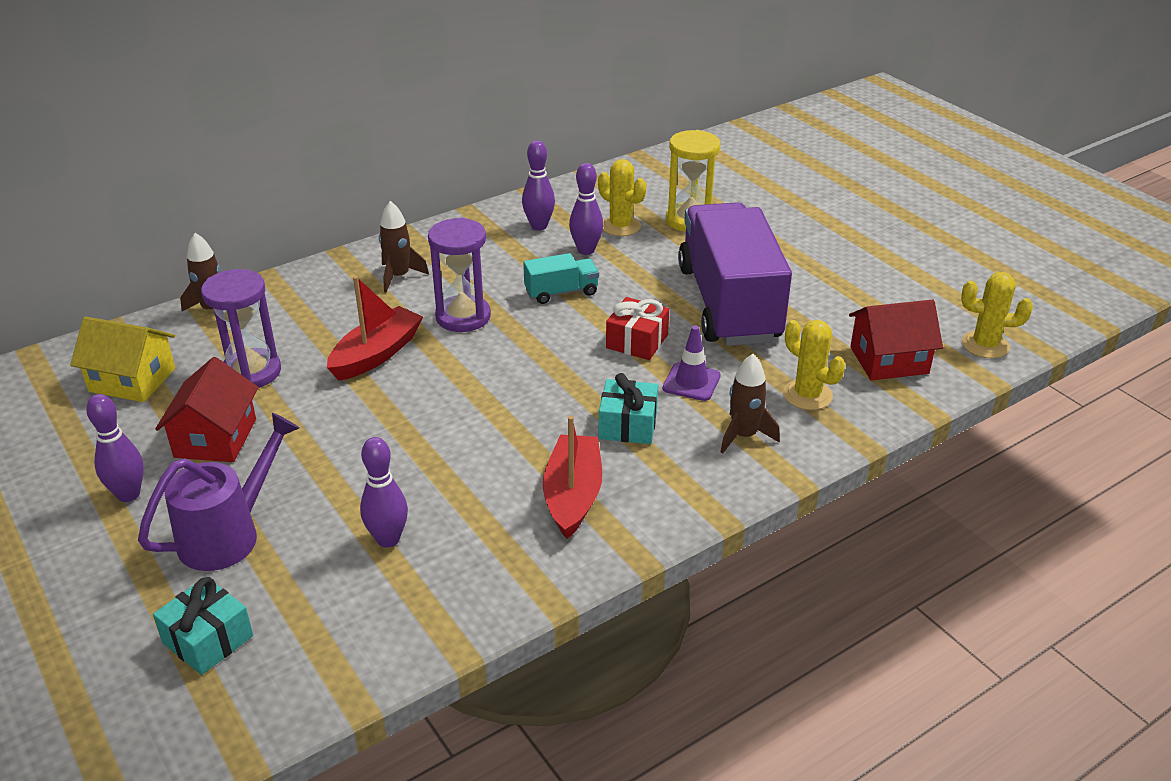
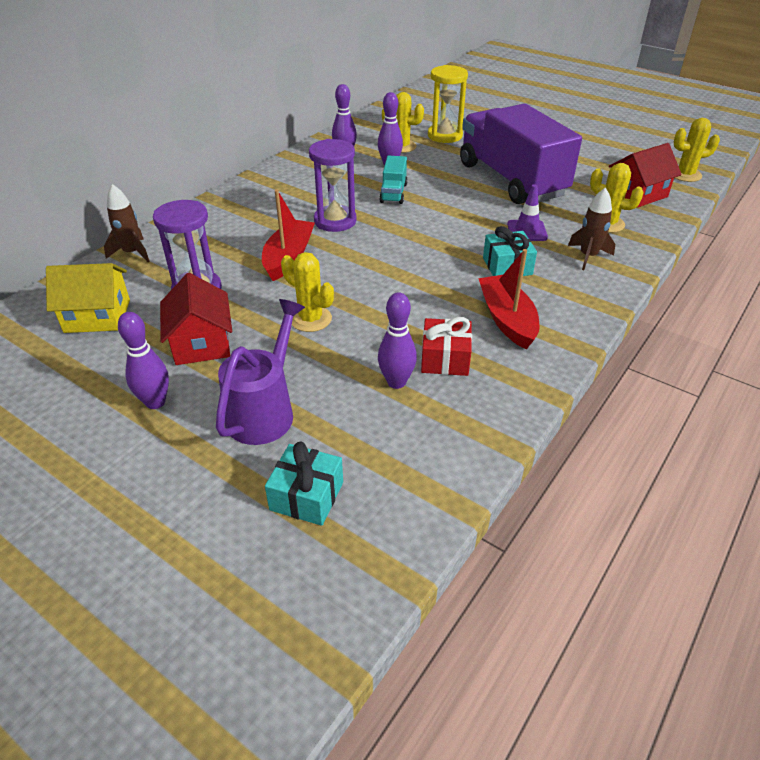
camera: 20 degrees left, 5 degrees up
(348, 438) = (310, 319): none -> yellow cactus
(399, 276) = (266, 204): brown rocket -> none
(561, 292) = (393, 193): turquoise truck -> turquoise truck turned 135 degrees clockwise
(637, 341) = (470, 213): red gift -> red gift (445, 359)

